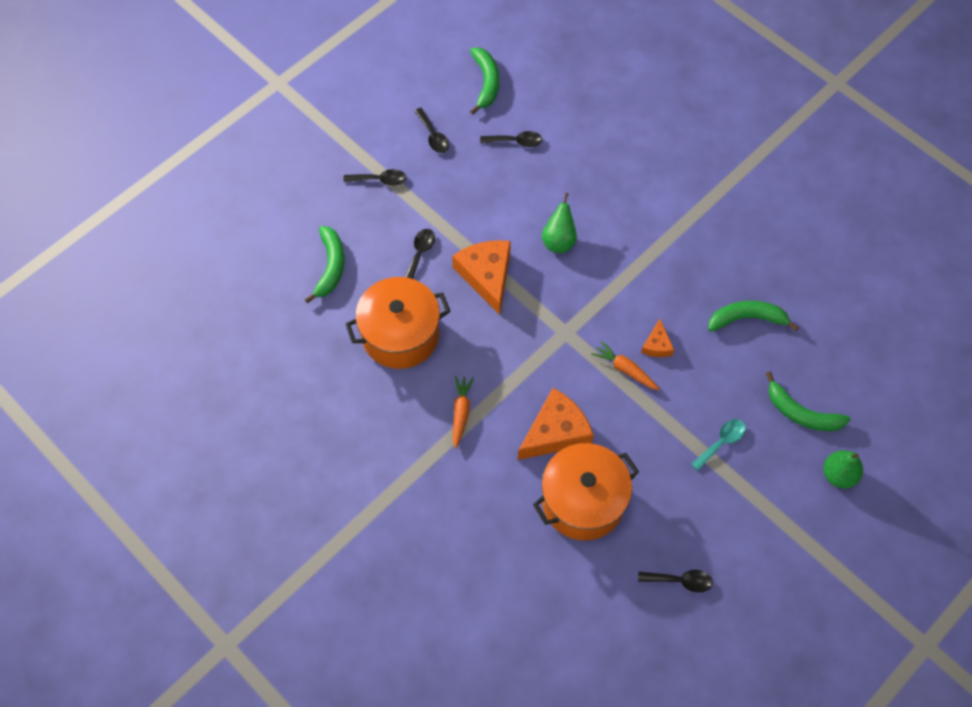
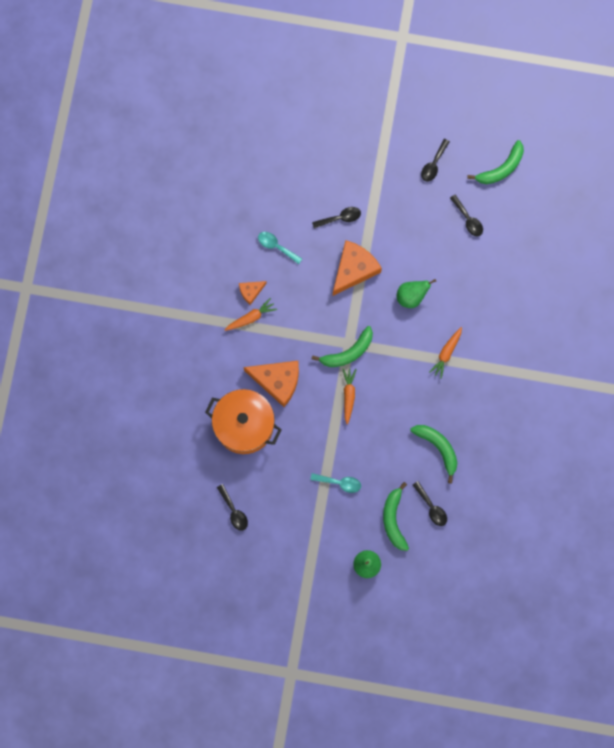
camera: 55 degrees right, 15 degrees up
(330, 267) = (292, 171): green banana -> green banana (348, 352)
(380, 180) = (376, 155): black spoon -> black spoon (431, 507)
(400, 335) = (276, 246): orange pot -> turquoise spoon
(645, 247) = (446, 353): none -> orange carrot
(657, 345) = (379, 404): orange cheese -> orange cheese (251, 291)

